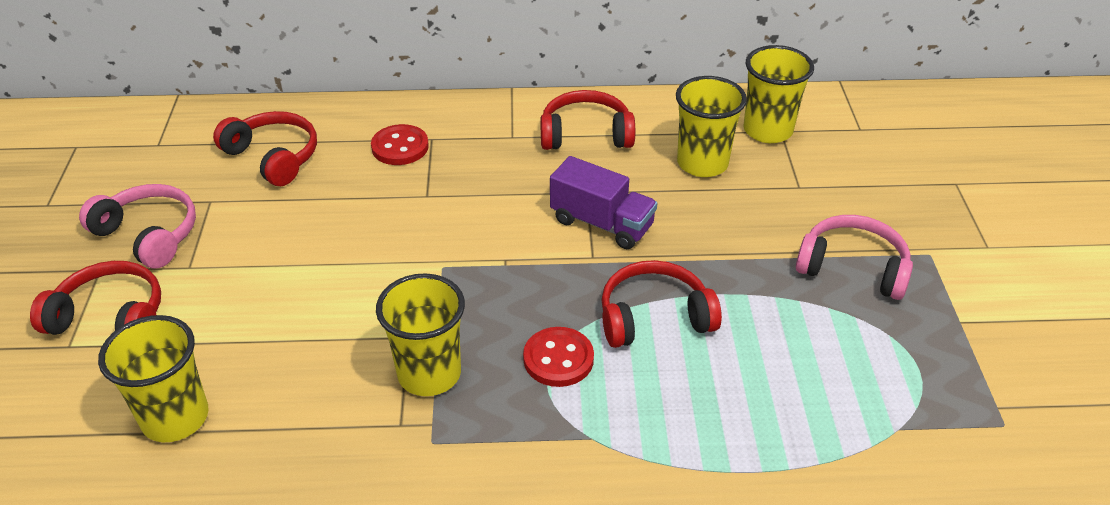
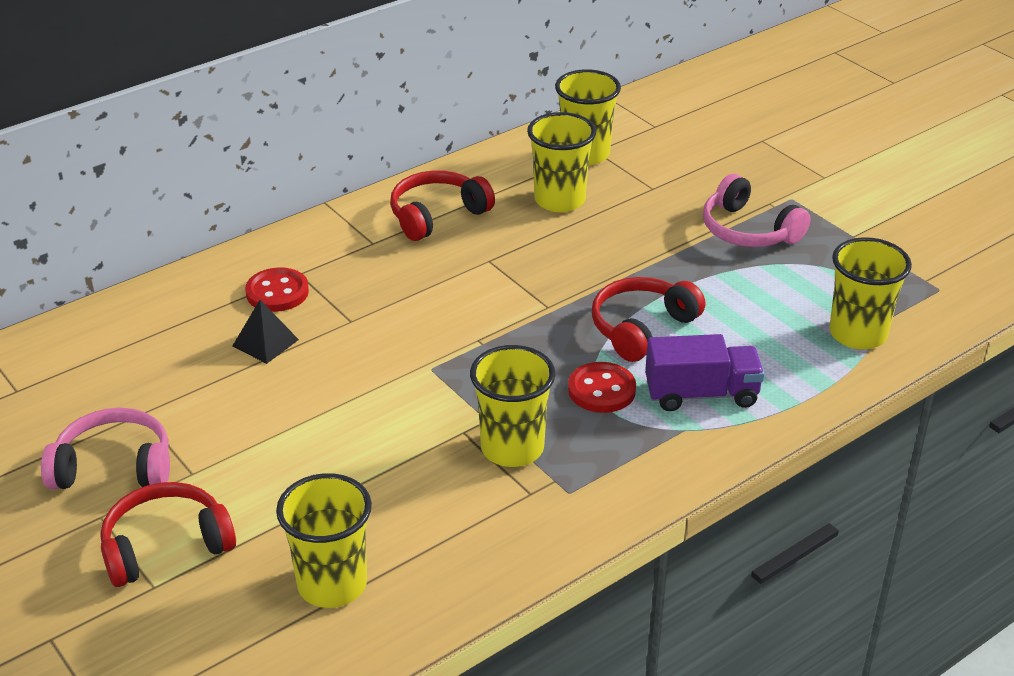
camera: 35 degrees left, 5 degrees down
(273, 157) = (159, 350): red headphones -> none
(348, 185) = (265, 342): none -> black pyramid
(601, 223) = (527, 279): purple truck -> purple truck (701, 394)
(853, 267) = (748, 230): pink headphones -> pink headphones turned 120 degrees counterclockwise
(863, 429) = (858, 334): none -> yellow cup

